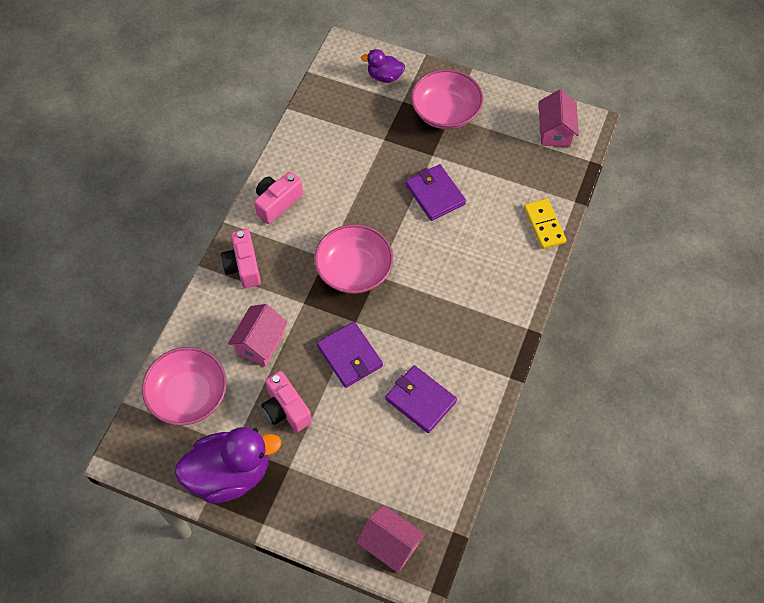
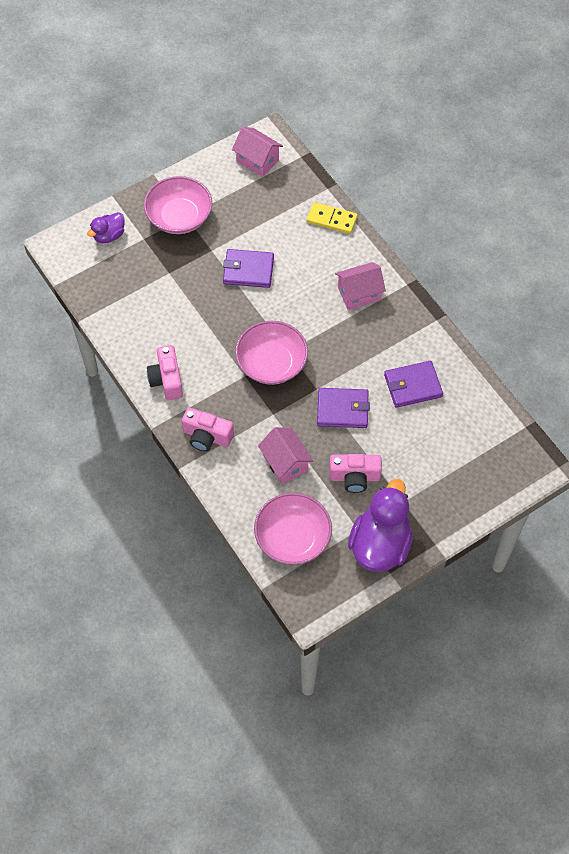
camera: 55 degrees left, 0 degrees up
(390, 545) = (508, 471): pink house -> pink house (359, 293)

